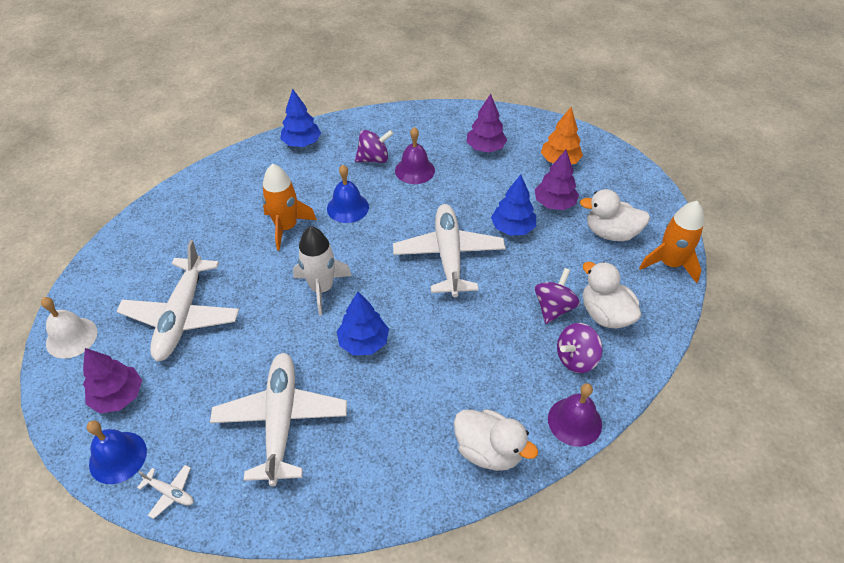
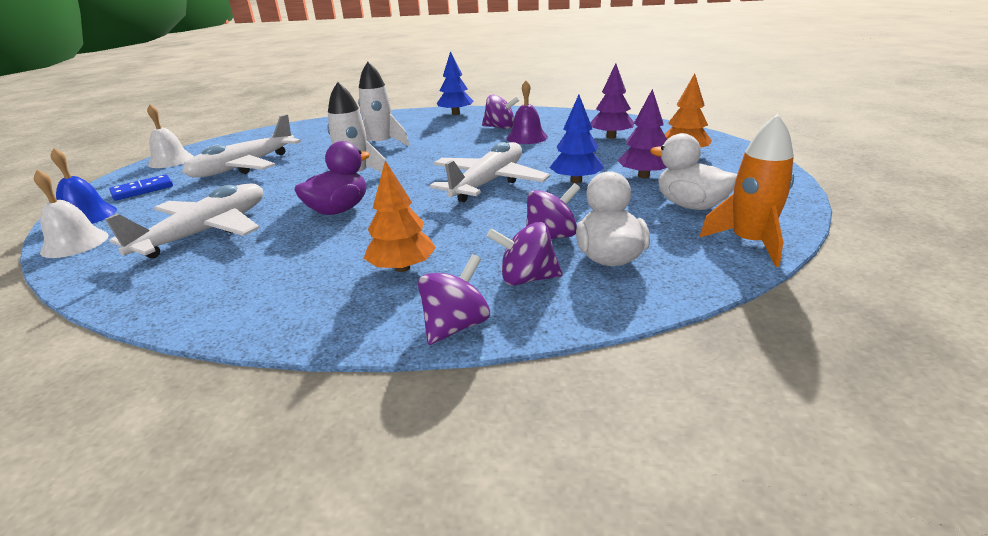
camera: 35 degrees right, 20 degrees down
(118, 396) = (142, 190): purple tree -> blue domino
(170, 493) = (75, 243): white plane -> white bell
(286, 227) = (381, 145): orange rocket -> white rocket
(347, 207) = (442, 144): blue bell -> none
(363, 342) = (339, 210): blue tree -> purple duck
(488, 386) = (402, 268): none -> orange tree
(488, 450) = (330, 312): white duck -> none
(574, 421) = (456, 326): purple bell -> purple spinning top

